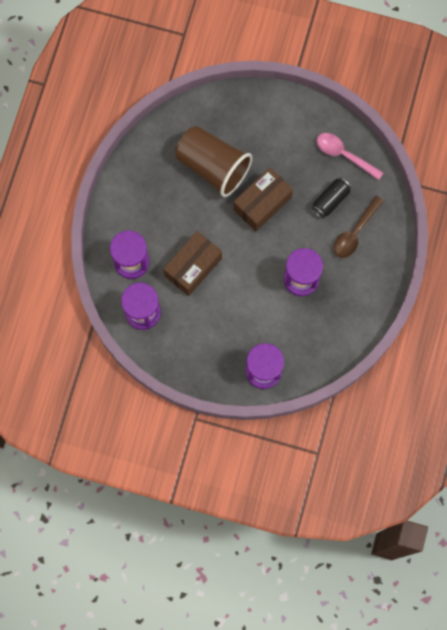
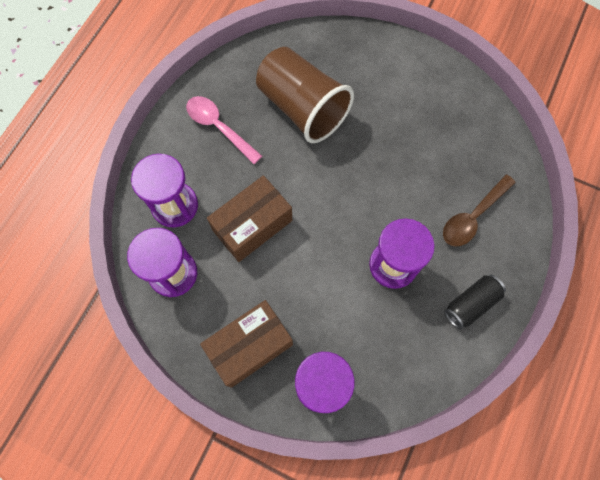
camera: 10 degrees right, 5 degrees down
(262, 203) = (356, 161): brown box -> brown box (250, 346)
(330, 200) = (445, 171): black can -> black can (471, 304)
(344, 155) = (469, 120): pink spoon -> pink spoon (219, 127)

